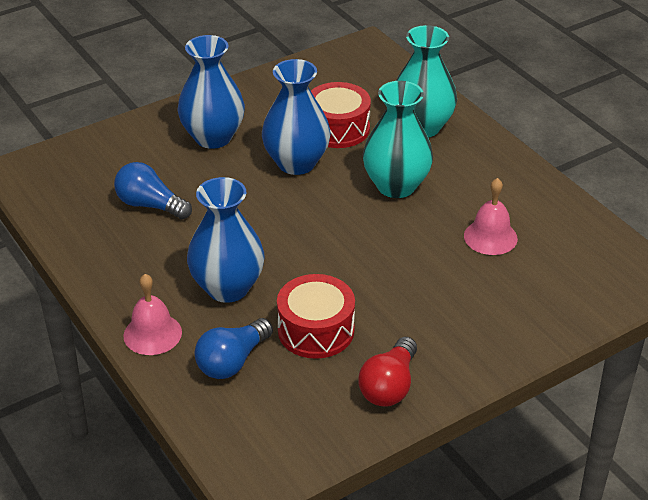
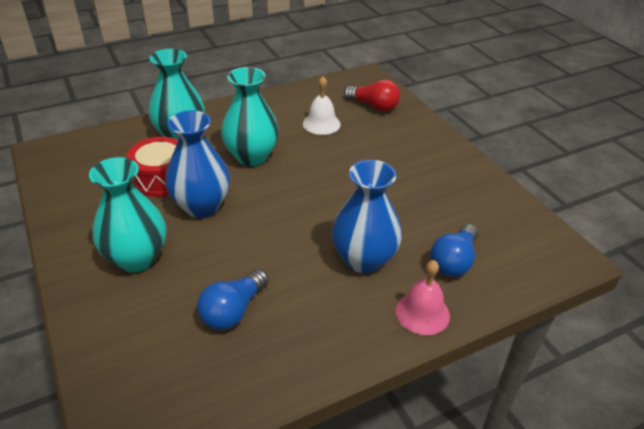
camera: 85 degrees left, 0 degrees up
(213, 137) = (137, 258): blue vase -> turquoise vase
(232, 361) = (453, 261): blue light bulb -> blue light bulb turned 75 degrees clockwise
(316, 330) = (416, 213): red drum -> none
(389, 386) = (471, 183): red light bulb -> red light bulb (374, 106)
(490, 237) = (321, 124): pink bell -> white bell

